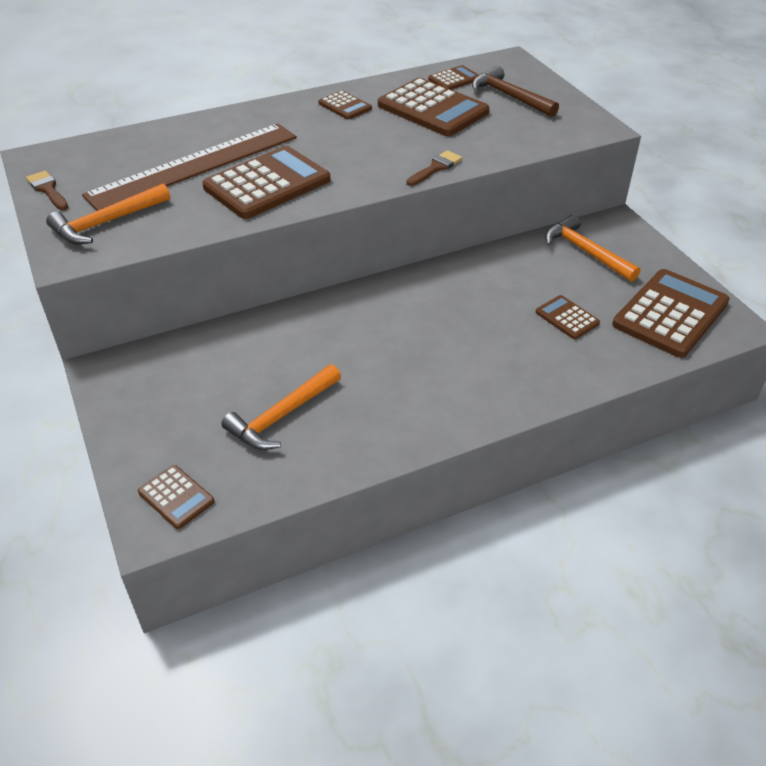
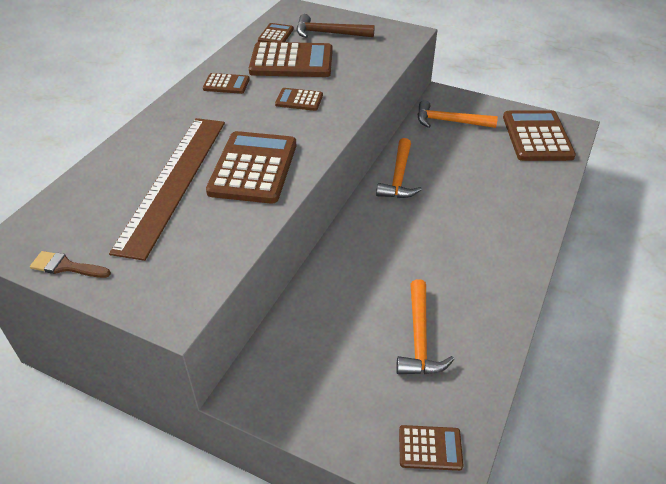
camera: 40 degrees left, 0 degrees up
(107, 222) = (166, 265): orange hammer -> orange hammer (399, 177)
(436, 168) = (352, 101): brown brush -> none
(567, 318) = (492, 168): brown calculator -> brown calculator (299, 100)

